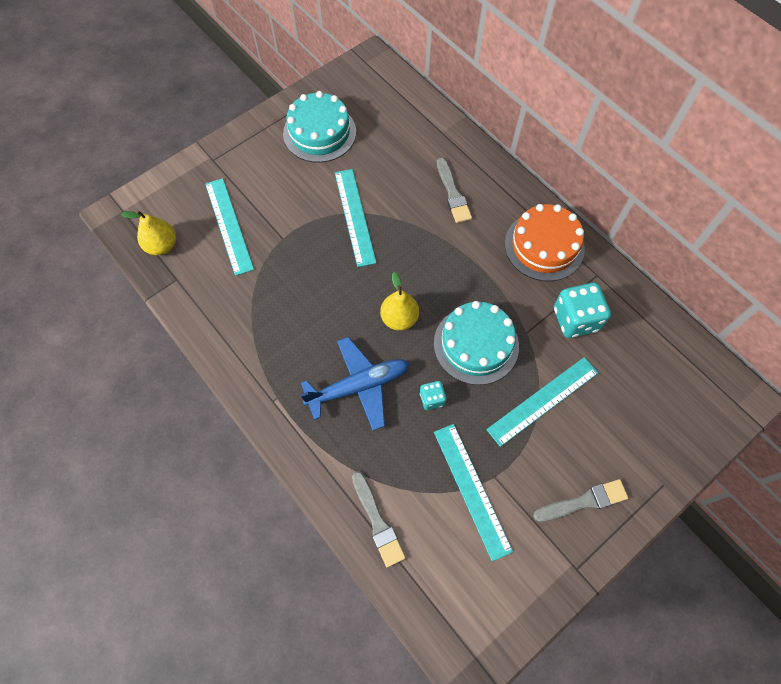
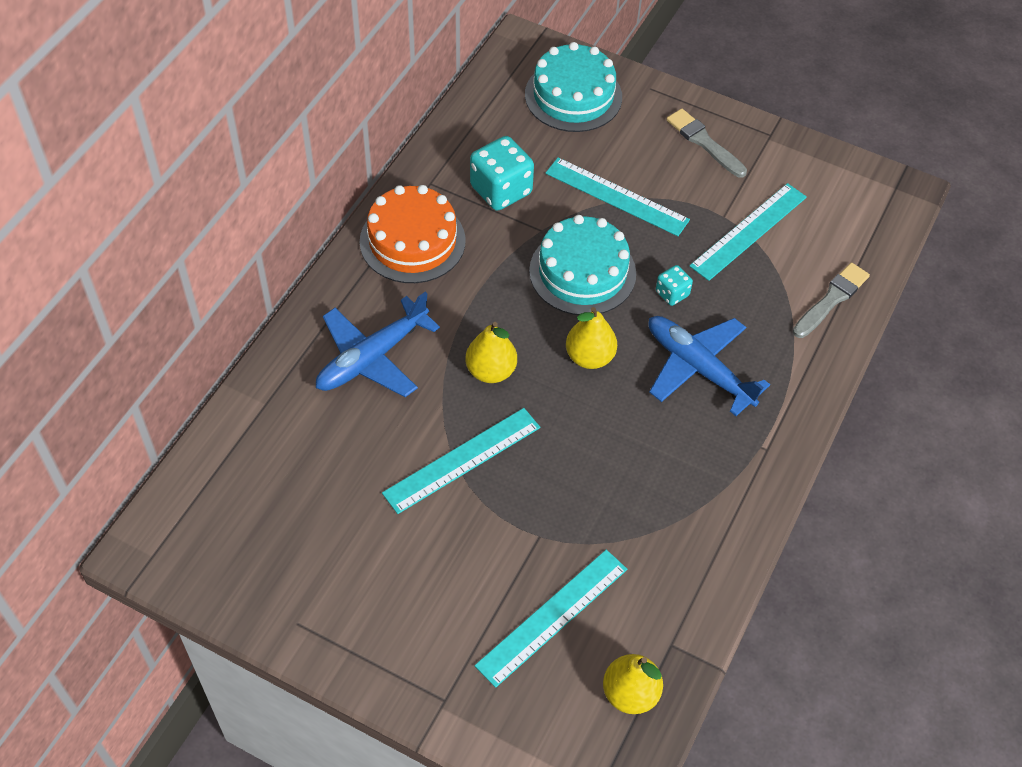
camera: 115 degrees left, 10 degrees down
(319, 133) = (329, 565): turquoise cake -> turquoise cake (573, 96)
(414, 255) = (491, 371): none -> yellow pear
(453, 193) = (372, 357): grey brush -> blue plane

